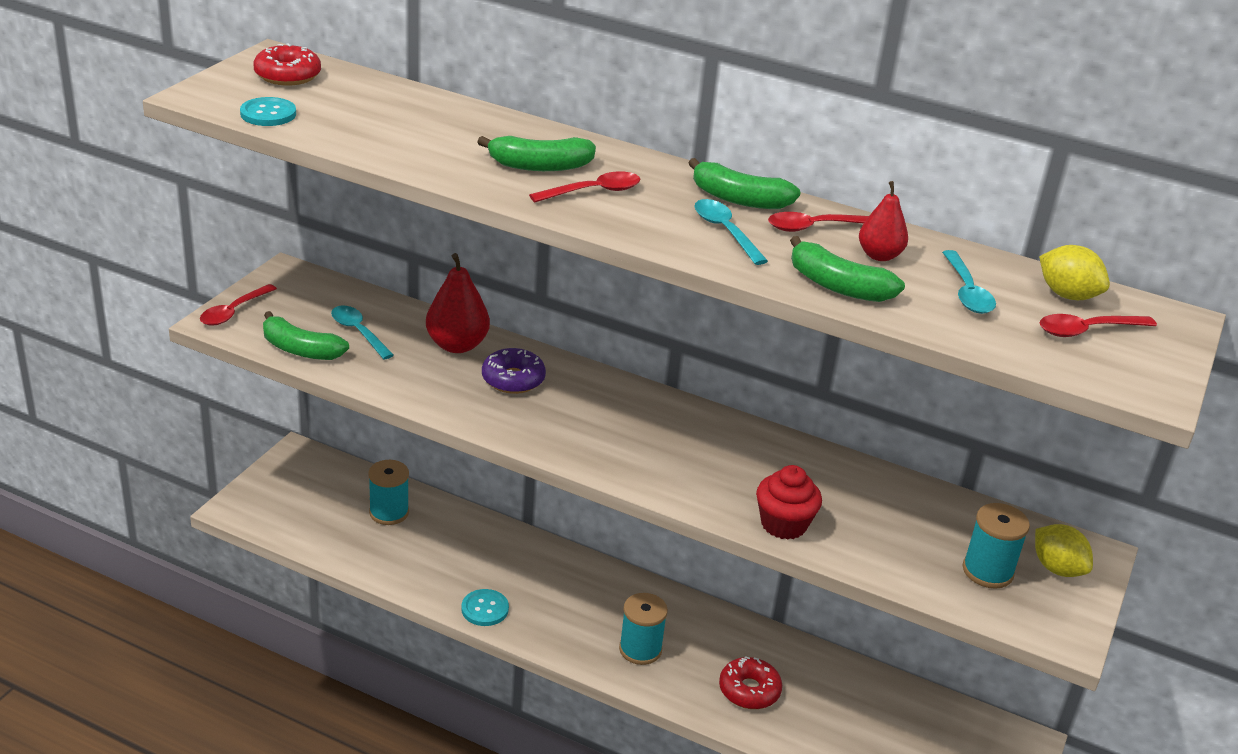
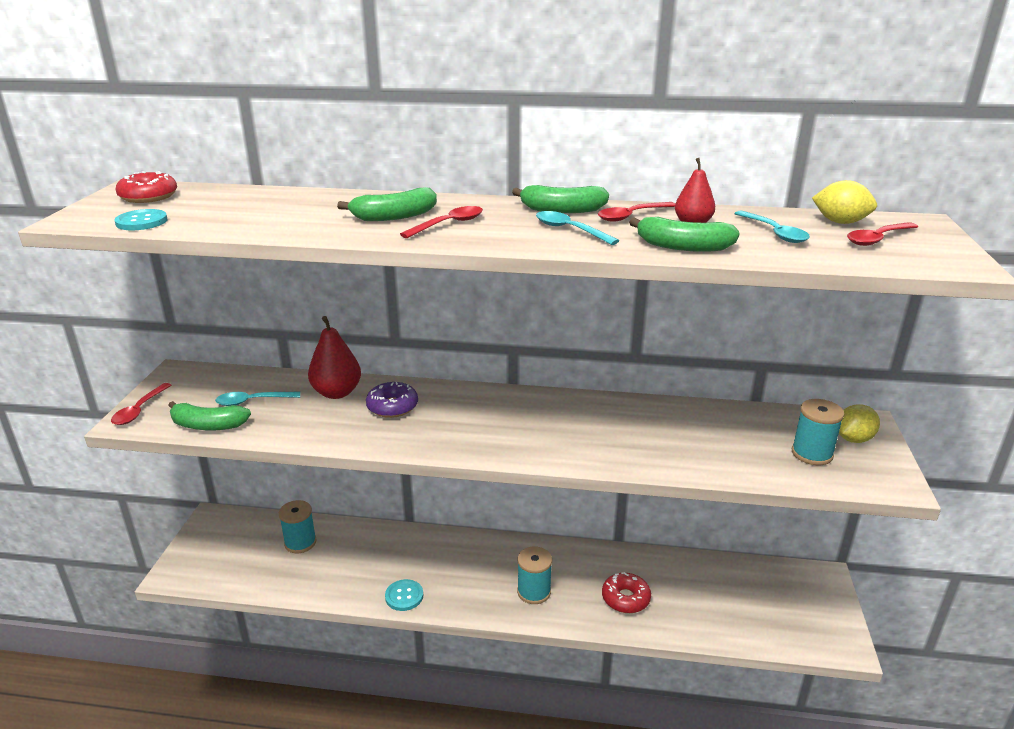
camera: 15 degrees left, 5 degrees down
(358, 332) = (252, 401): turquoise spoon -> turquoise spoon turned 45 degrees counterclockwise
(783, 524) = (652, 459): red cupcake -> none
(1057, 568) = (853, 439): yellow lemon -> yellow lemon turned 75 degrees counterclockwise

